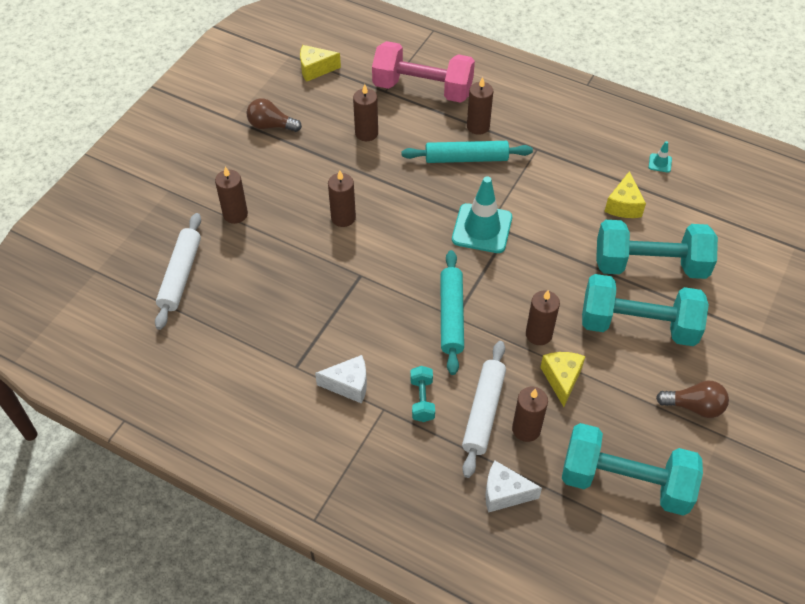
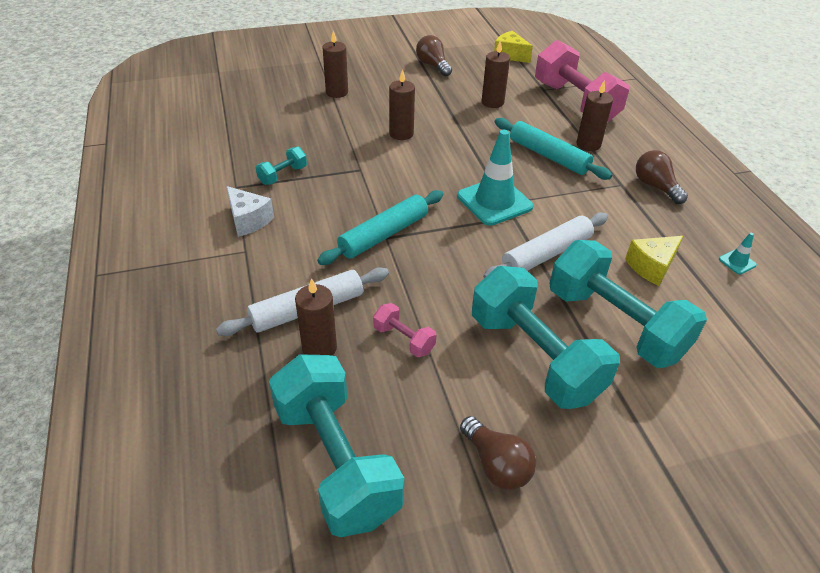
camera: 45 degrees right, 10 degrees down
(180, 275) = (255, 100): white rolling pin -> white rolling pin (546, 254)
(422, 400) = (278, 266): turquoise dumbbell -> turquoise dumbbell (283, 175)
(504, 493) = (231, 375): white cheese -> none
(538, 334) = (433, 296): brown candle -> none
(558, 134) = (655, 186): none -> brown light bulb
(561, 379) = (404, 339): yellow cheese -> pink dumbbell

